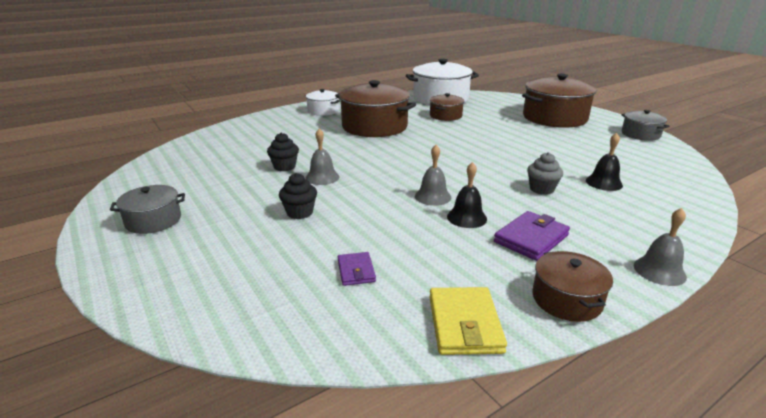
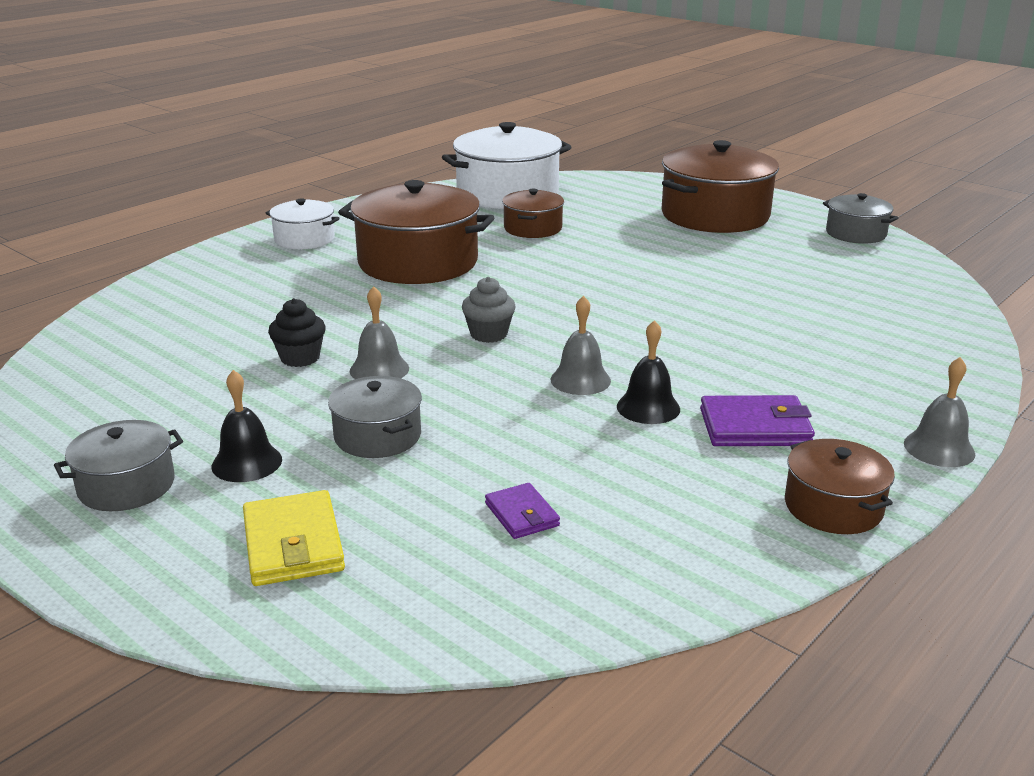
camera: 15 degrees left, 0 degrees up
(299, 212) = (377, 436): black cupcake -> grey pot
(464, 324) = (712, 562): yellow wallet -> yellow wallet (293, 544)
(531, 239) = (755, 427): purple wallet -> purple wallet turned 60 degrees clockwise
(541, 189) = (741, 346): grey cupcake -> grey cupcake (489, 334)
(604, 183) = (827, 324): black bell -> black bell (247, 462)

